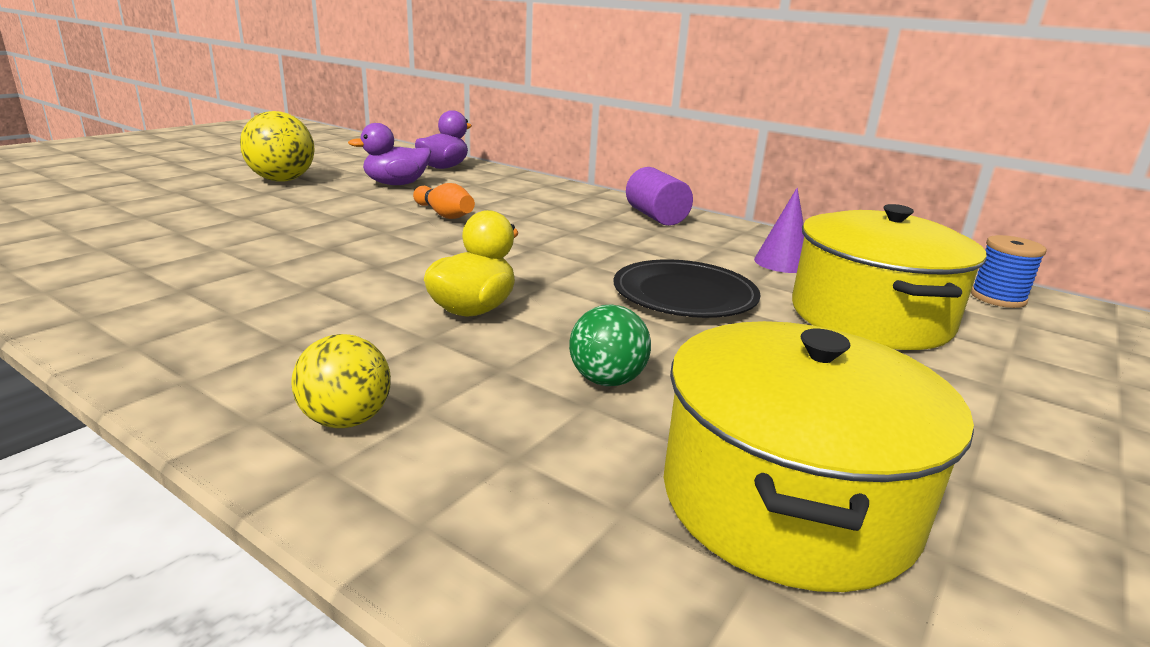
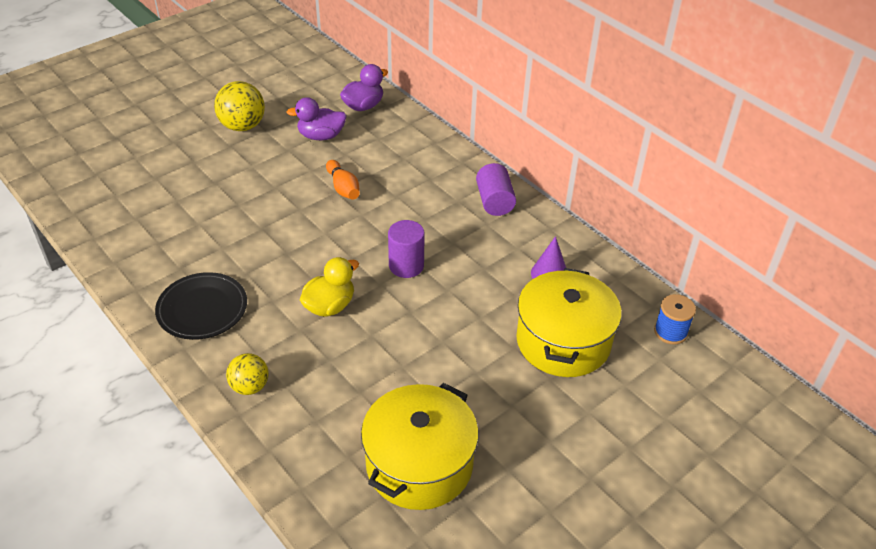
camera: 15 degrees right, 20 degrees up
(575, 267) = (406, 266): none -> purple cylinder
(607, 380) = (377, 376): green ball -> none
(684, 294) = (460, 304): black plate -> black plate (202, 308)

